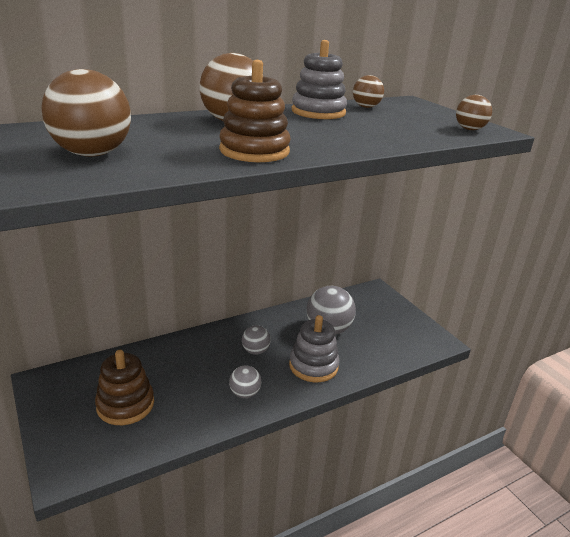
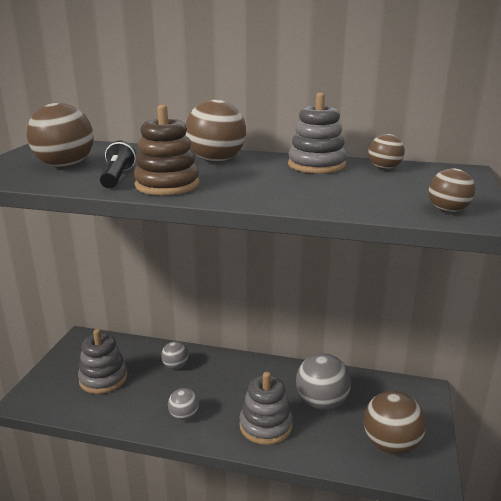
camera: 45 degrees right, 5 degrees down
(125, 405) = (103, 378): brown stacking toy -> grey stacking toy
(188, 154) = (117, 177): none -> black flashlight
(255, 351) = (235, 388): grey ball -> grey ball (175, 366)
(399, 335) = (391, 444): none -> brown ball

